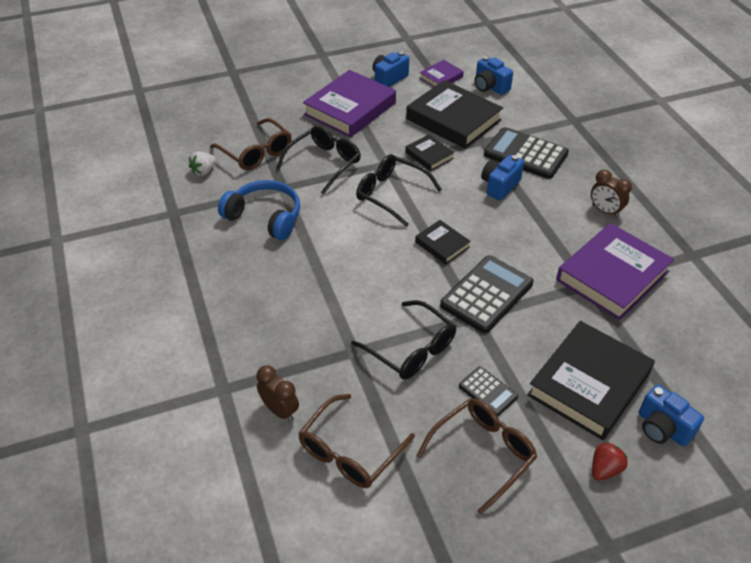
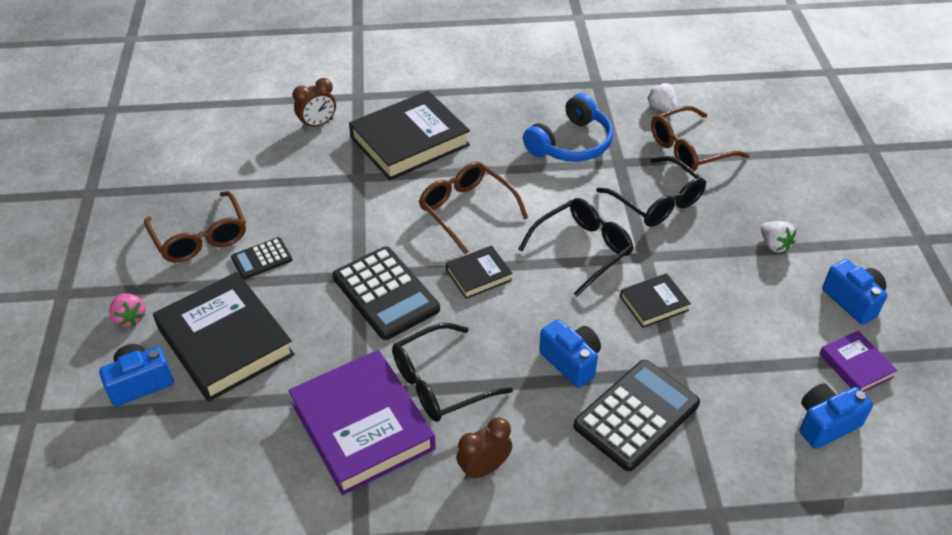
camera: 105 degrees right, 0 degrees up
(350, 109) = (774, 245): purple book -> white strawberry
(350, 451) = (254, 157): brown glasses -> brown glasses (466, 210)
(411, 349) = (341, 216): black glasses -> black glasses (440, 383)
(453, 120) = (736, 351): black book -> black book (409, 141)
(605, 469) = (130, 318): red strawberry -> pink strawberry

